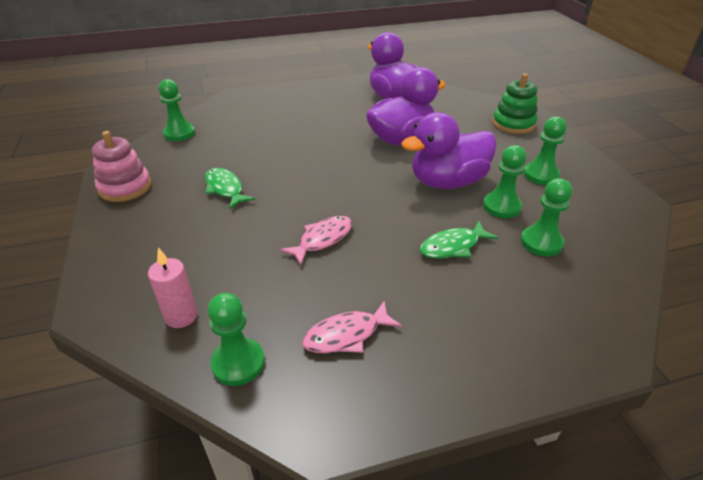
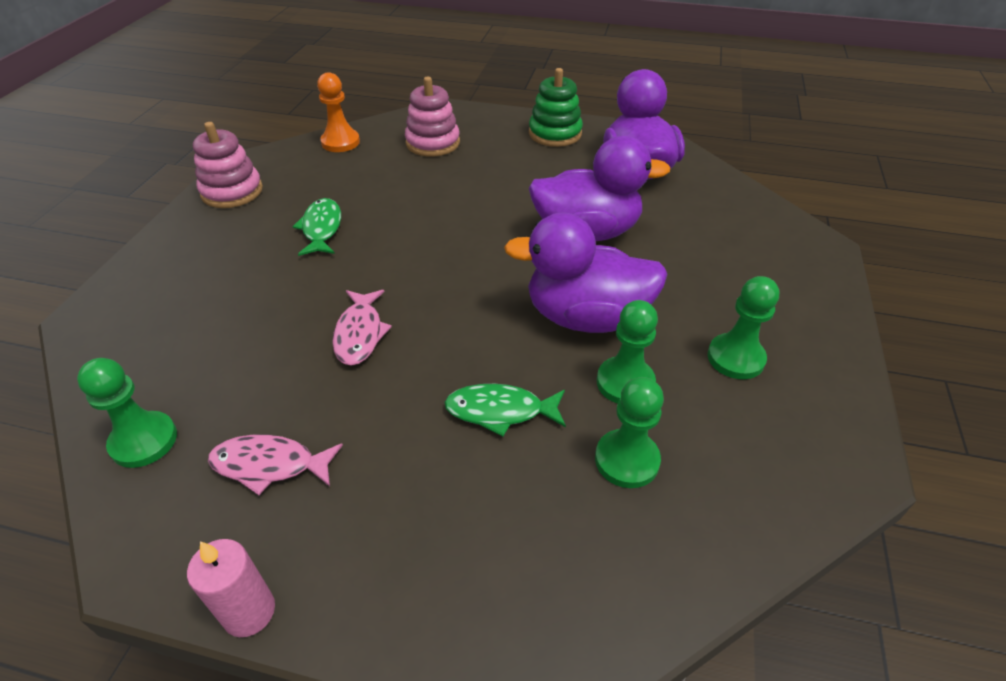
camera: 30 degrees right, 5 degrees up
(179, 133) = (340, 142): green pawn -> orange pawn
(181, 316) = (146, 362): pink candle -> pink candle (249, 612)
(249, 117) = (433, 143): none -> pink stacking toy
(322, 239) = (359, 334): pink fish -> pink fish turned 105 degrees clockwise
(513, 124) = (776, 262): green stacking toy -> green stacking toy (555, 133)

